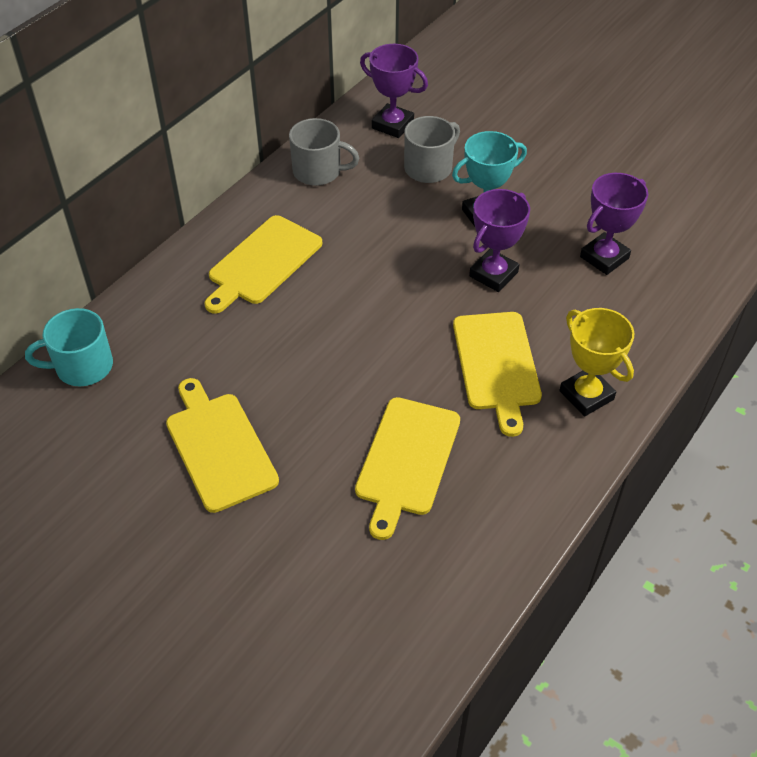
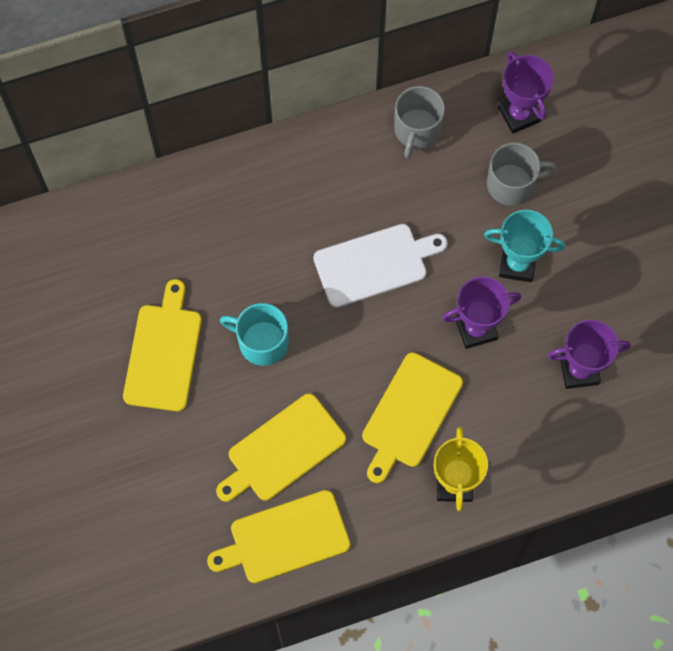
camera: 35 degrees right, 20 degrees up
(82, 366) = (114, 218): turquoise mug -> turquoise mug (262, 342)
(263, 263) = (306, 201): yellow cutting board -> yellow cutting board (285, 538)
(318, 171) = (417, 130): grey mug -> grey mug turned 60 degrees clockwise
(364, 275) = (375, 264): none -> white cutting board

